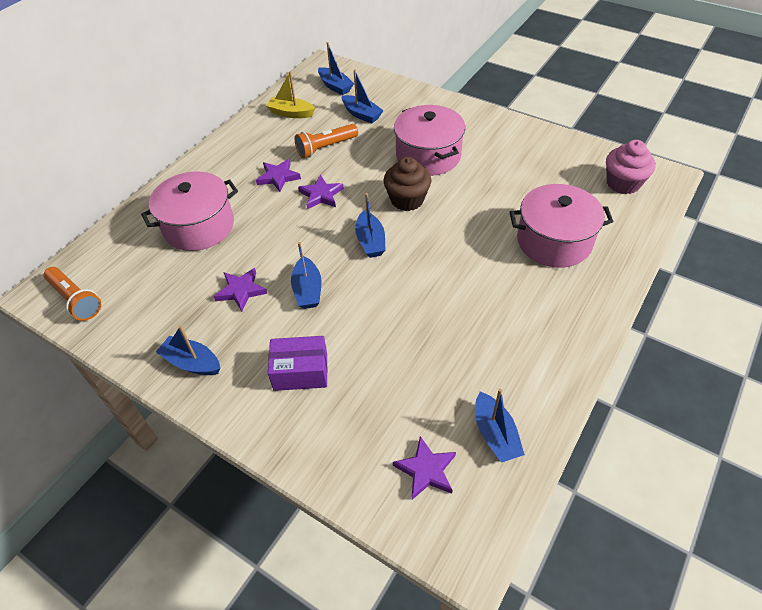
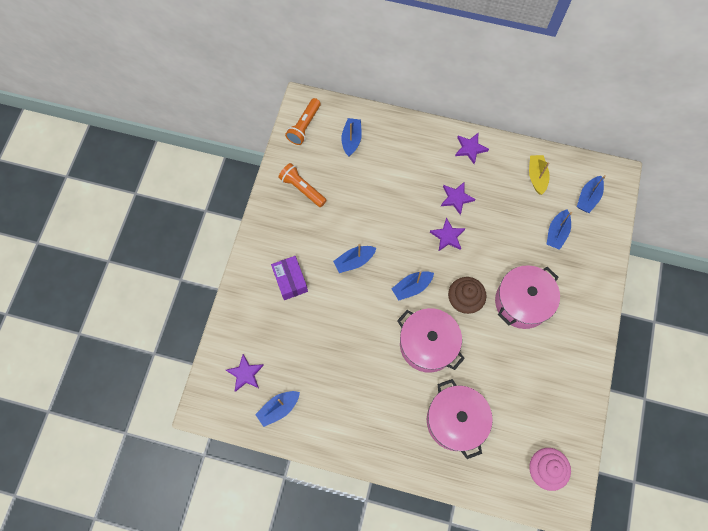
camera: 70 degrees right, 20 degrees up
(192, 363) = (279, 216): blue boat -> blue boat (351, 140)
(199, 226) = (388, 167): pink pot -> pink pot (427, 344)
(241, 291) = (341, 219): purple star -> purple star (470, 148)
(325, 148) = (503, 220): orange flashlight -> orange flashlight (302, 188)

